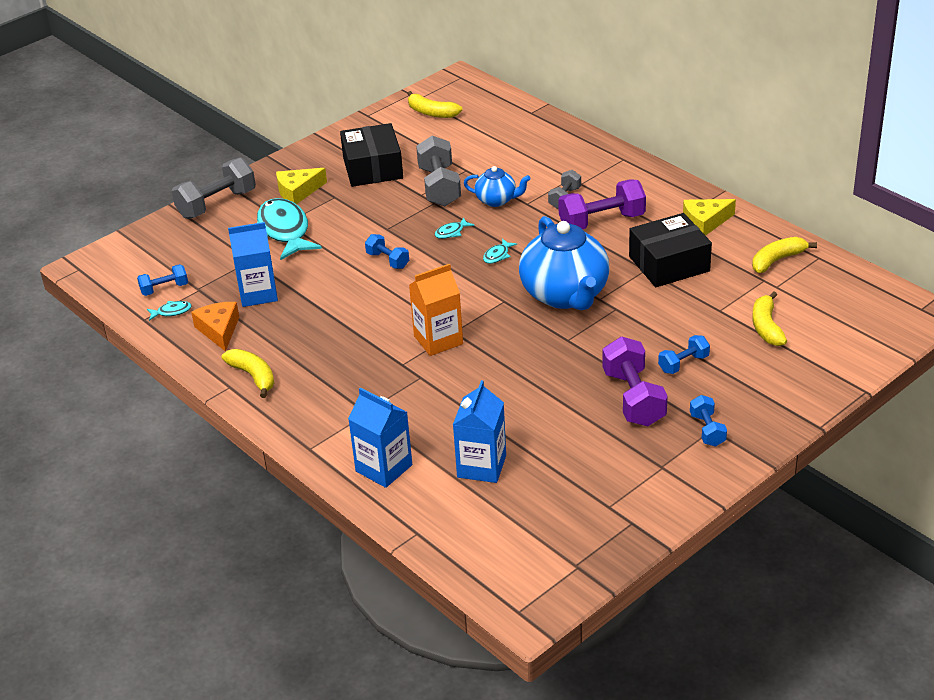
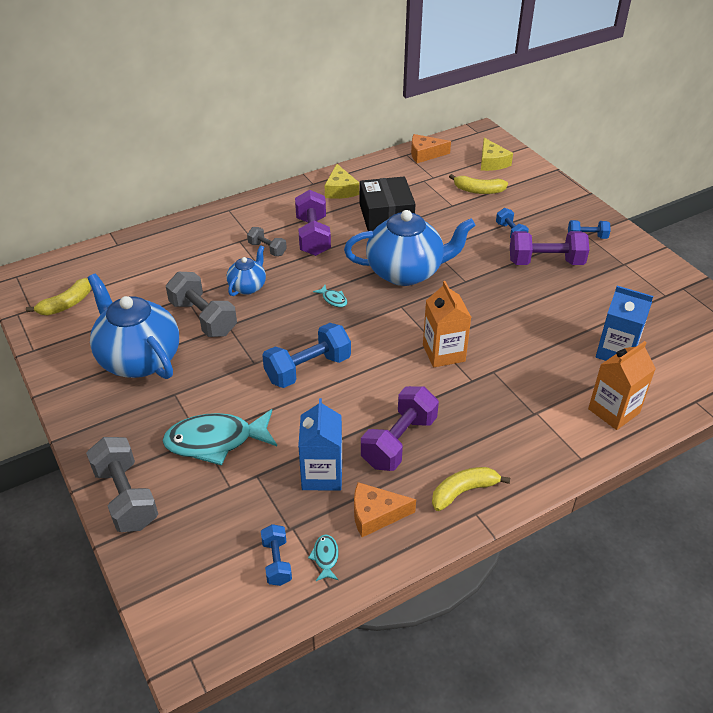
camera: 80 degrees left, 5 degrees up
(298, 191) = (146, 422): yellow cheese -> yellow cheese (492, 162)
(306, 330) = (399, 441): none -> purple dumbbell
(373, 168) = (139, 359): black box -> blue teapot
(384, 468) = (613, 411): blue carton -> orange carton
(387, 260) = (308, 369): blue dumbbell -> blue dumbbell, size x1.81
(439, 187) = (203, 318): grey dumbbell -> grey dumbbell turned 45 degrees clockwise
(451, 232) = (283, 321): turquoise fish -> none
(777, 260) = (402, 170): yellow banana -> none
(829, 272) = (425, 154): none -> orange cheese

